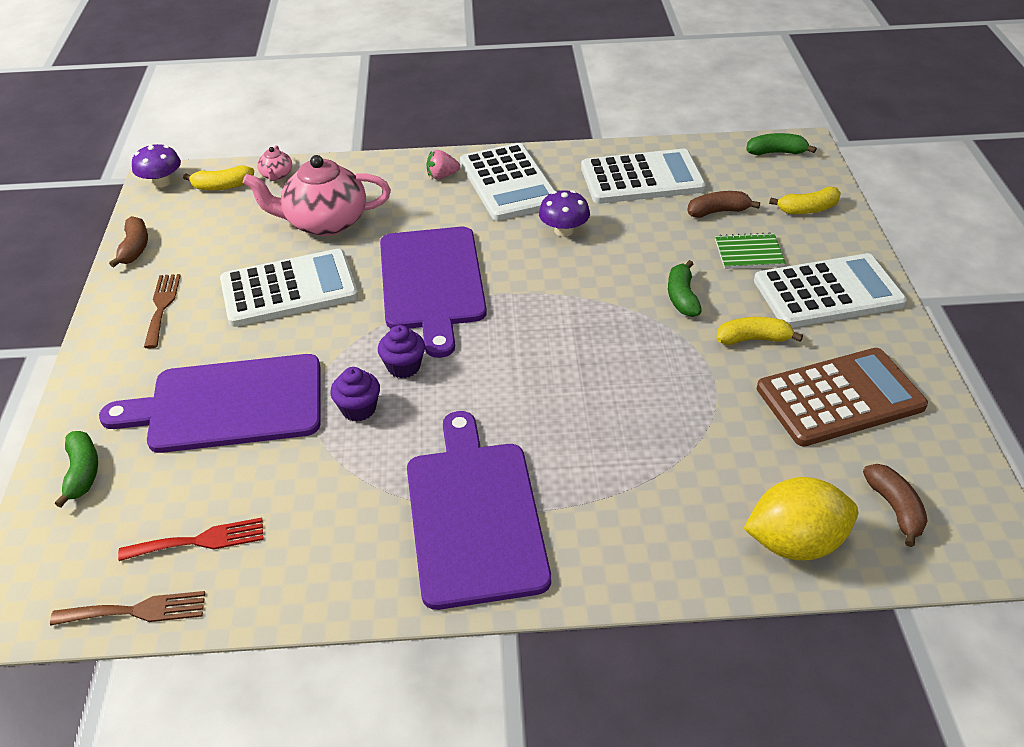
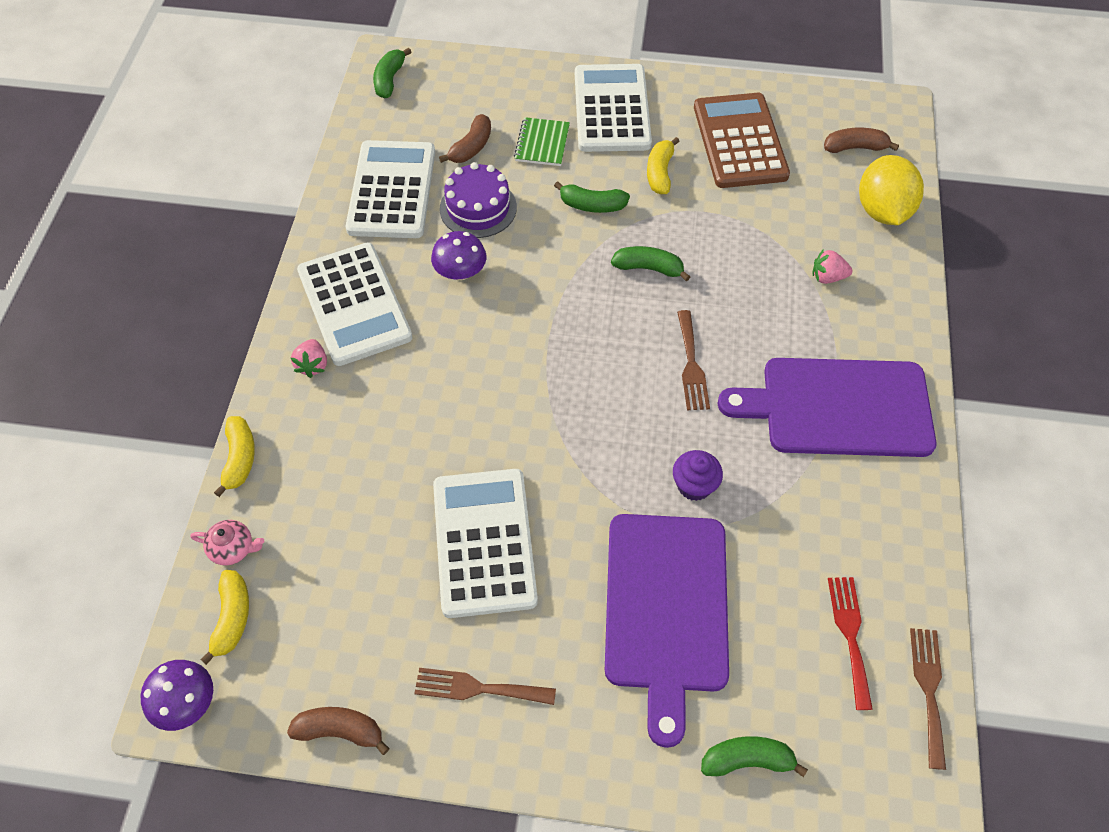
camera: 80 degrees left, 15 degrees up
(324, 222) = (363, 497): pink teapot -> none
(404, 367) = (640, 440): purple cupcake -> none
(431, 282) = (513, 400): purple cutting board -> none
(500, 392) = (691, 365): none -> brown fork
(508, 183) = (354, 304): white calculator -> white calculator turned 75 degrees clockwise
(615, 347) = (648, 268): none -> green banana
(644, 228) = (478, 208): none -> purple cake
(660, 494) = (827, 277): none -> pink strawberry
(718, 211) = (471, 147): brown banana -> brown banana turned 150 degrees counterclockwise
(807, 209) = (490, 86): yellow banana -> yellow banana (239, 459)

